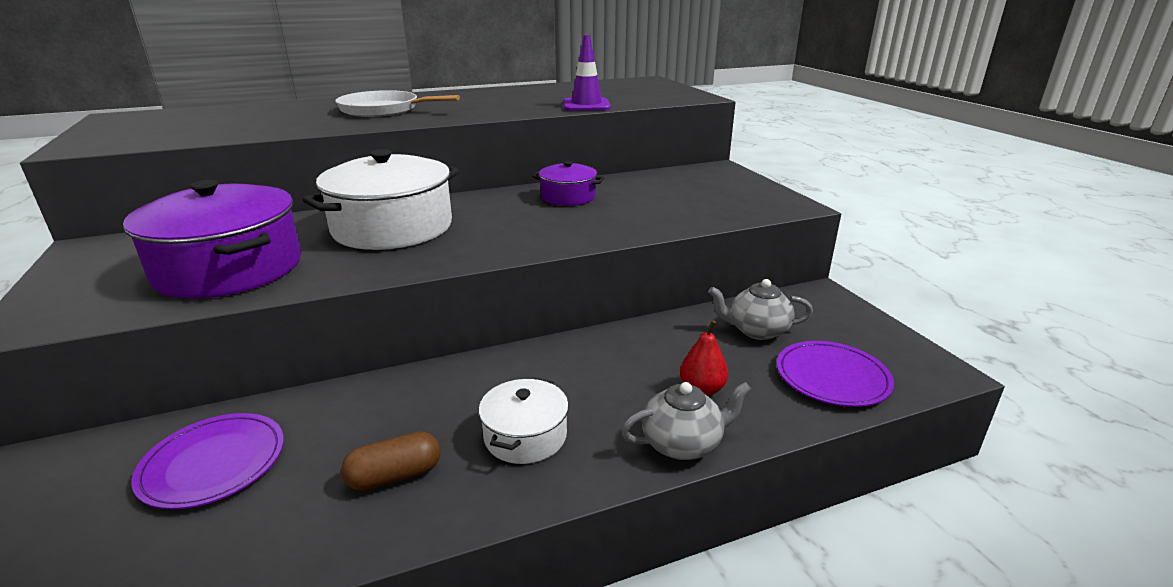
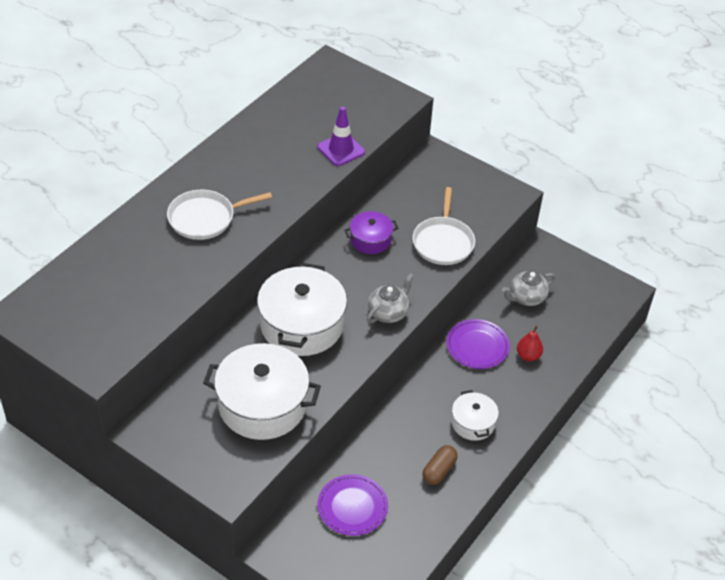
camera: 35 degrees left, 20 degrees up
(229, 269) = (262, 405): purple pot -> white pot
(655, 216) = (443, 242): none -> white pan
(683, 443) = (542, 393): grey teapot -> grey teapot (388, 312)
(832, 377) = (581, 318): purple plate -> purple plate (477, 346)

